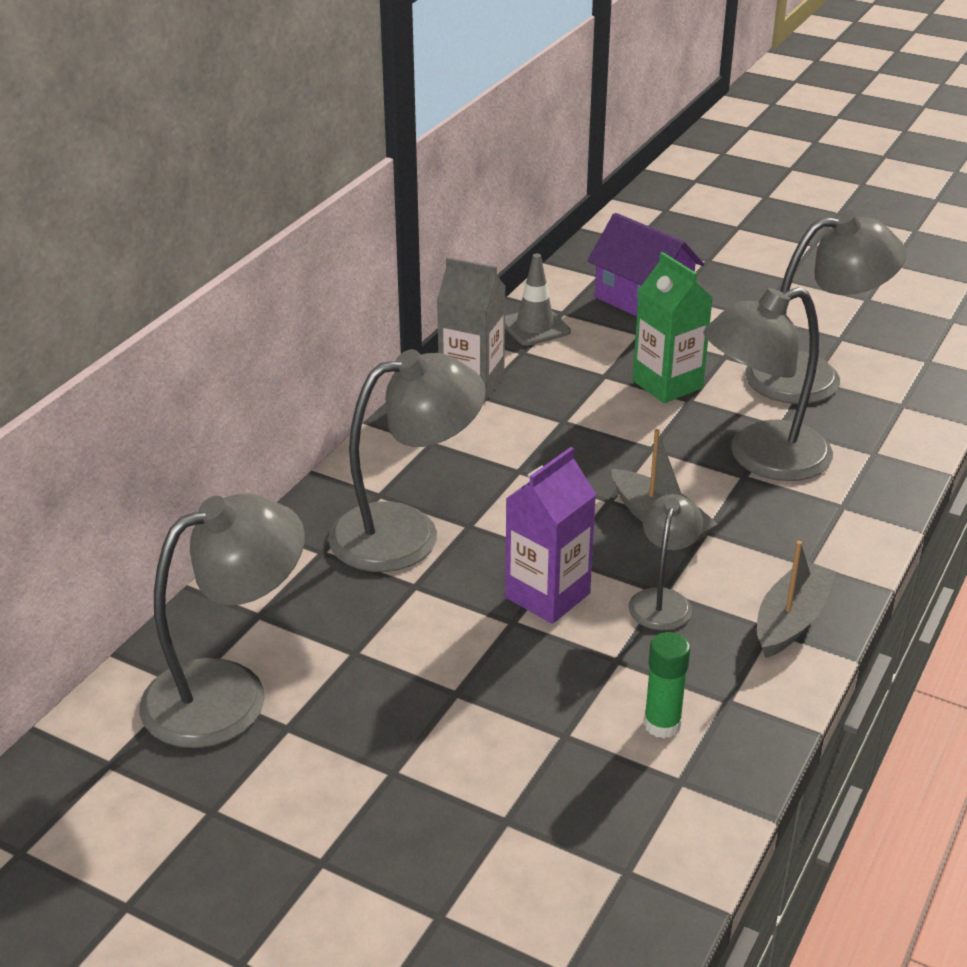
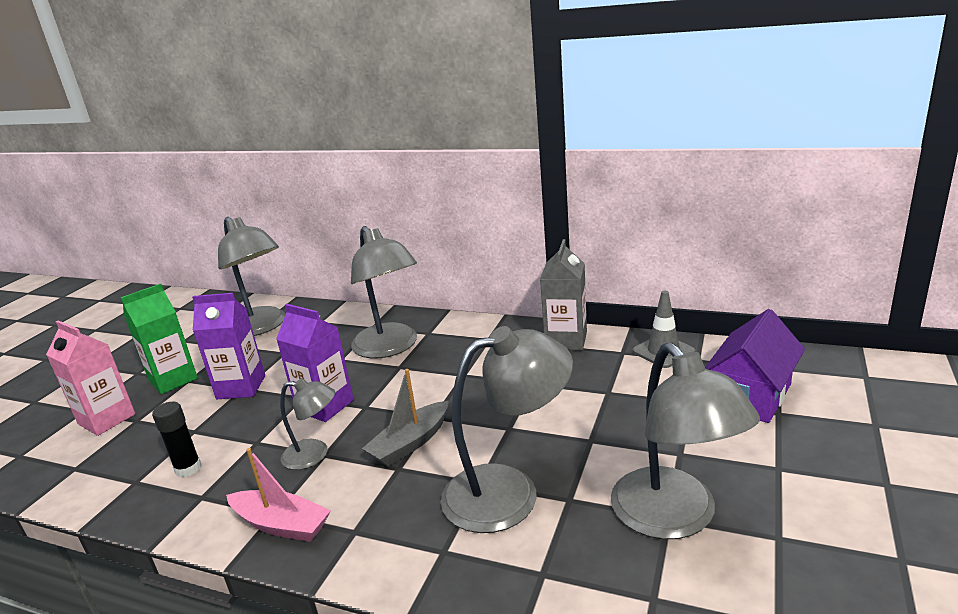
camera: 85 degrees right, 10 degrees down
(452, 694) = (241, 387): none -> purple carton
(486, 866) = (107, 419): none -> pink carton
(662, 724) = (188, 468): green glue stick -> black glue stick
(667, 384) = (610, 425): green carton -> green carton (173, 380)
(762, 458) = (509, 491): grey lamp -> grey lamp turned 105 degrees clockwise
(791, 620) = (281, 525): grey boat -> pink boat

